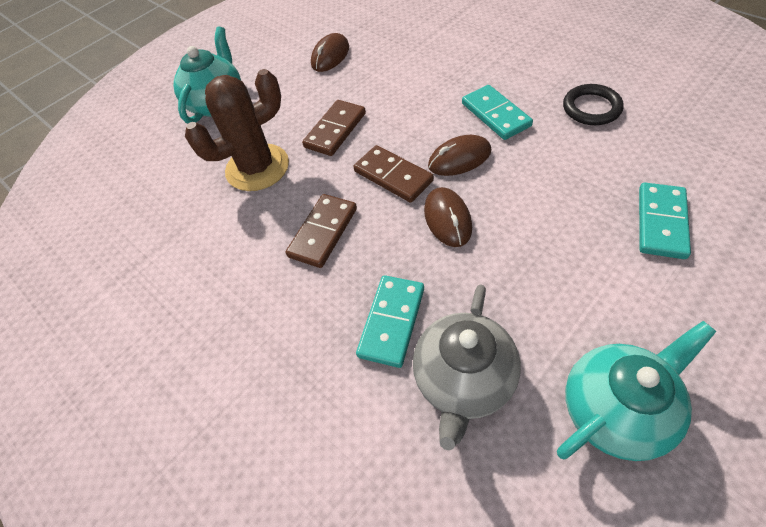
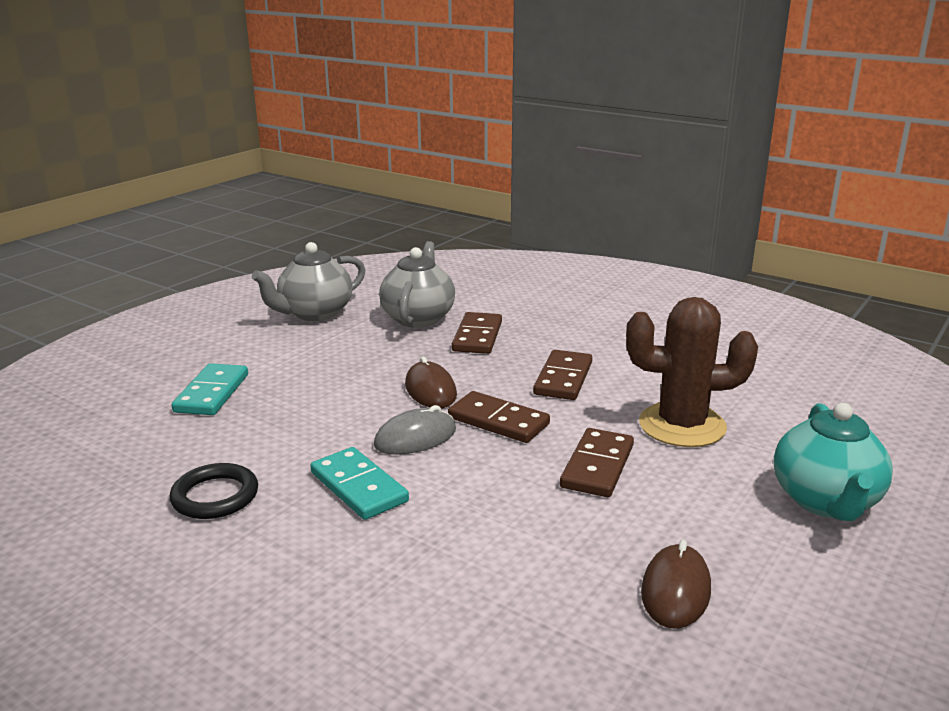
camera: 165 degrees right, 30 degrees down
(257, 168) = (682, 425): brown cactus -> brown cactus turned 45 degrees clockwise
(391, 322) = (477, 336): turquoise domino -> brown domino
(459, 159) = (415, 438): brown mouse -> grey mouse
(615, 410) = (314, 313): turquoise teapot -> grey teapot

